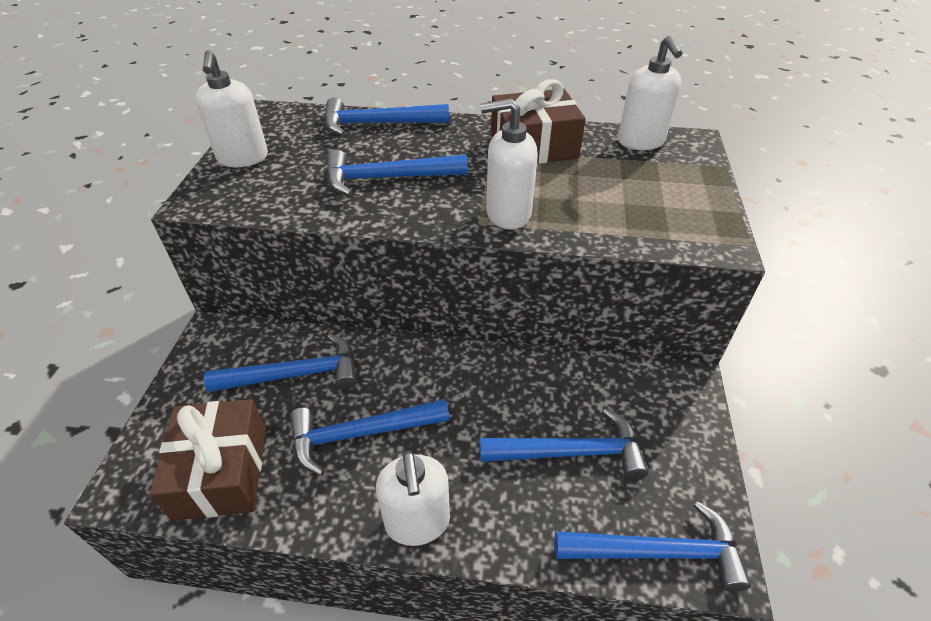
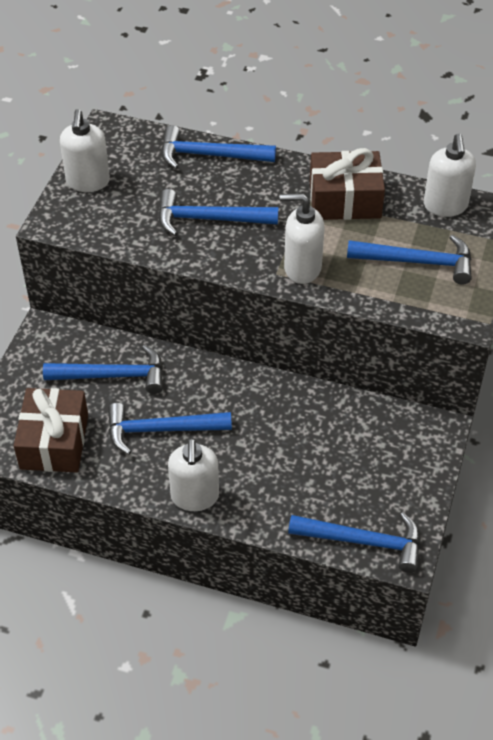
camera: 10 degrees right, 5 degrees up
(571, 452) = (322, 467): blue hammer -> blue hammer (417, 262)

